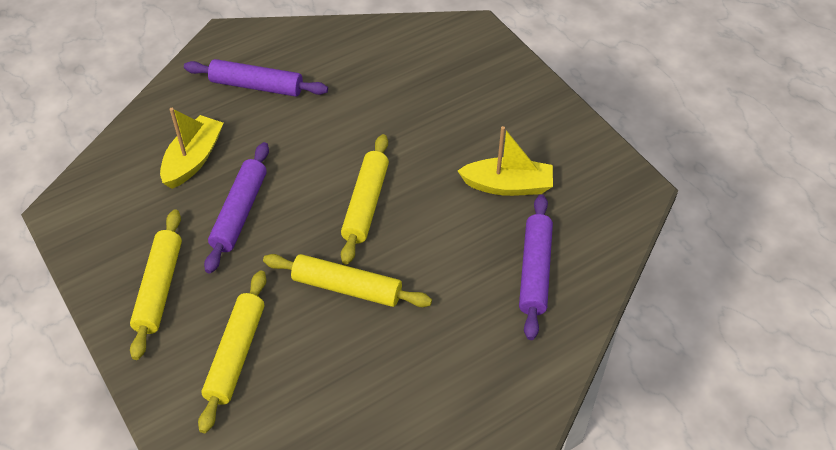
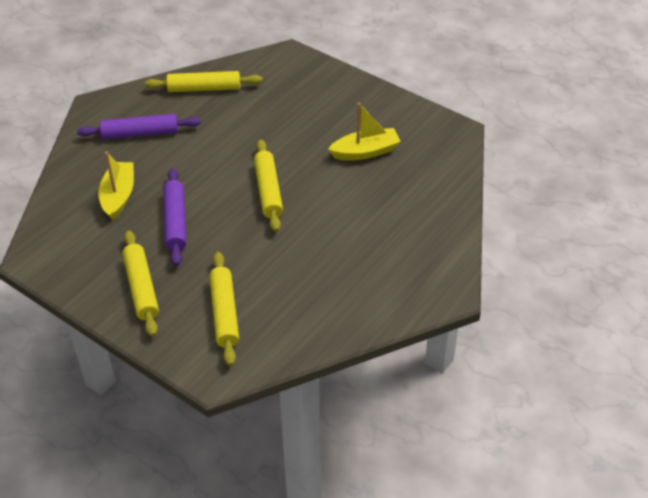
camera: 20 degrees left, 5 degrees down
(347, 287) = (283, 248): yellow rolling pin -> yellow rolling pin (204, 88)
(535, 271) = (411, 201): purple rolling pin -> none

